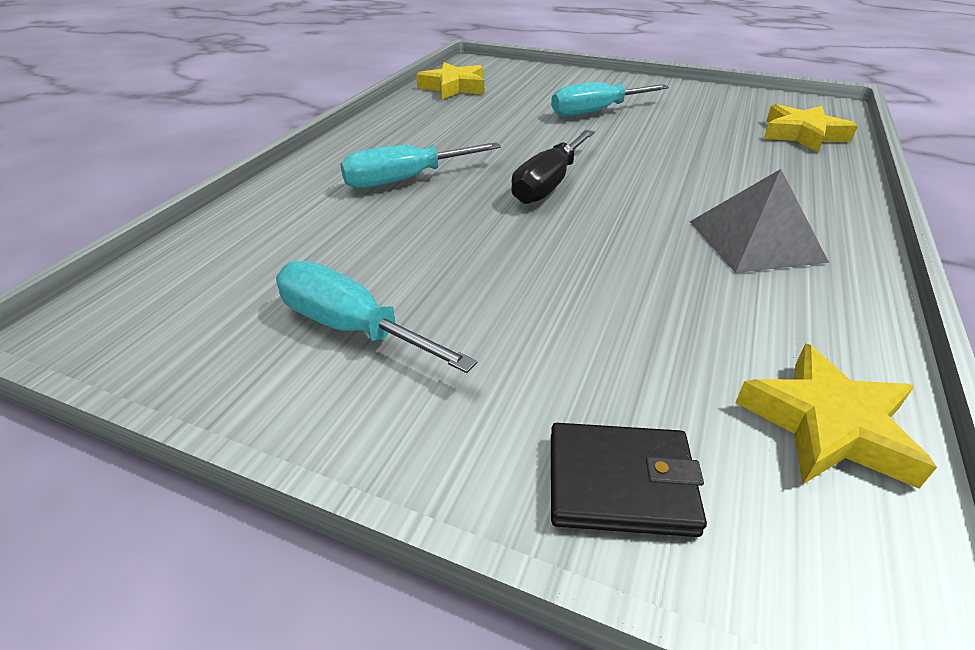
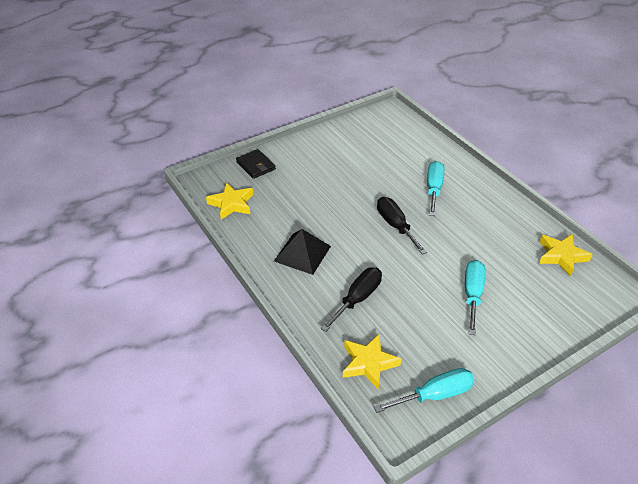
camera: 125 degrees right, 5 degrees up
(351, 327) = (345, 148): turquoise screwdriver -> turquoise screwdriver (435, 395)
(620, 482) = (256, 165): black wallet -> black wallet turned 75 degrees counterclockwise
(737, 167) = (358, 299): none -> black screwdriver
(755, 241) = (302, 253): grey pyramid -> black pyramid

